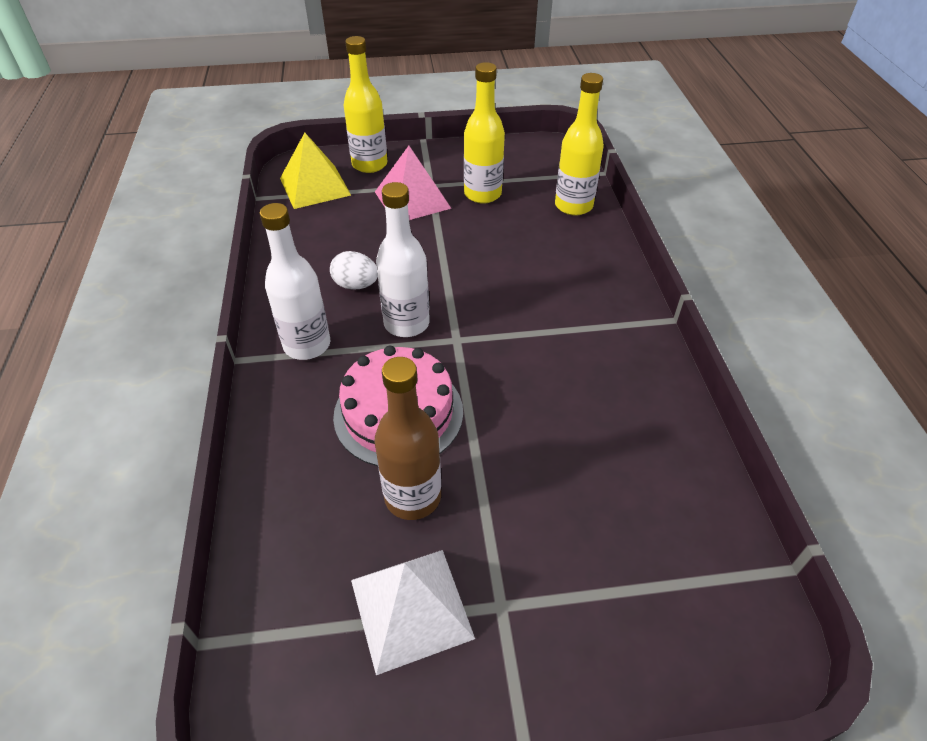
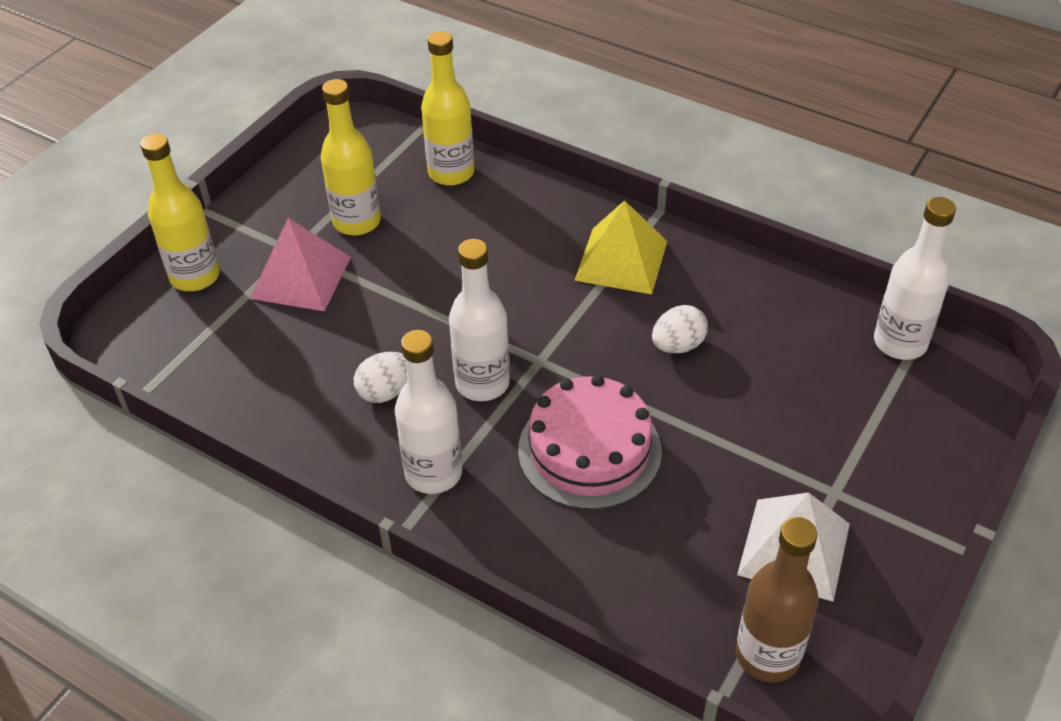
camera: 50 degrees left, 0 degrees up
(315, 186) = (177, 341): yellow pyramid -> yellow pyramid (621, 260)
(412, 497) = (690, 490): brown bottle -> brown bottle (767, 655)
(551, 406) = (678, 345): none -> white egg
(726, 561) = (900, 343): none -> white bottle

